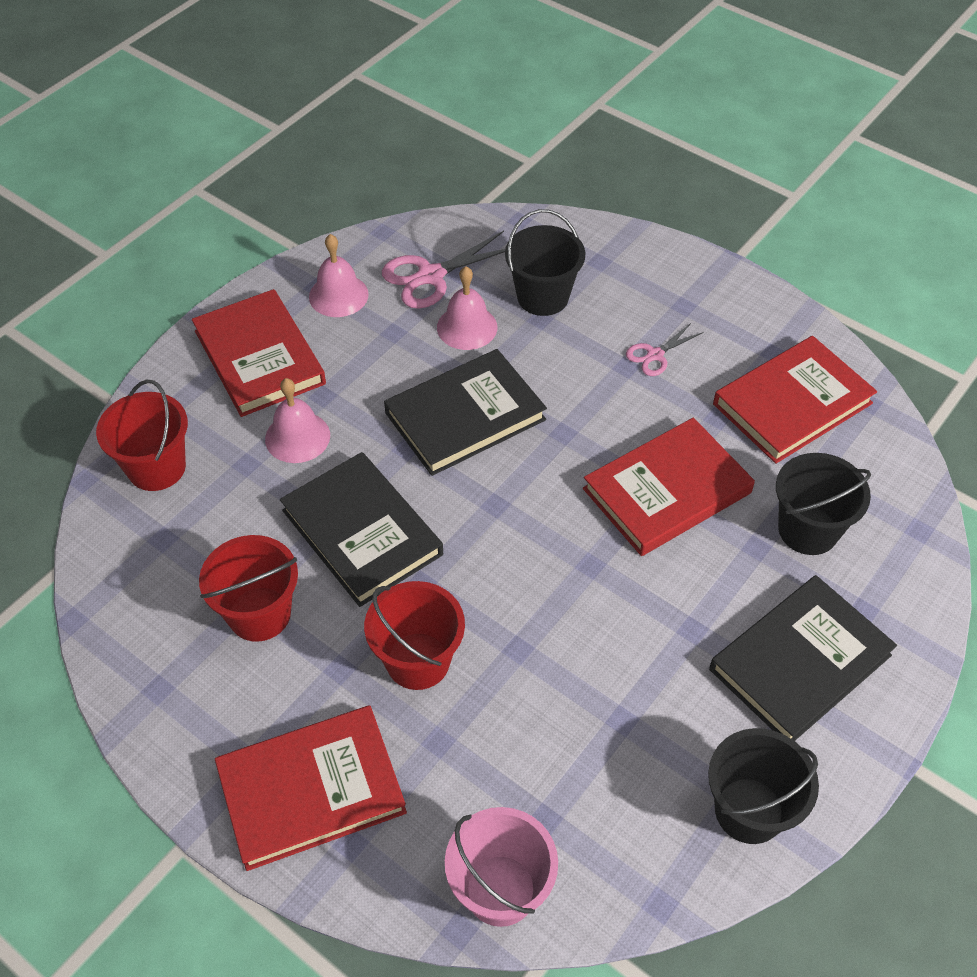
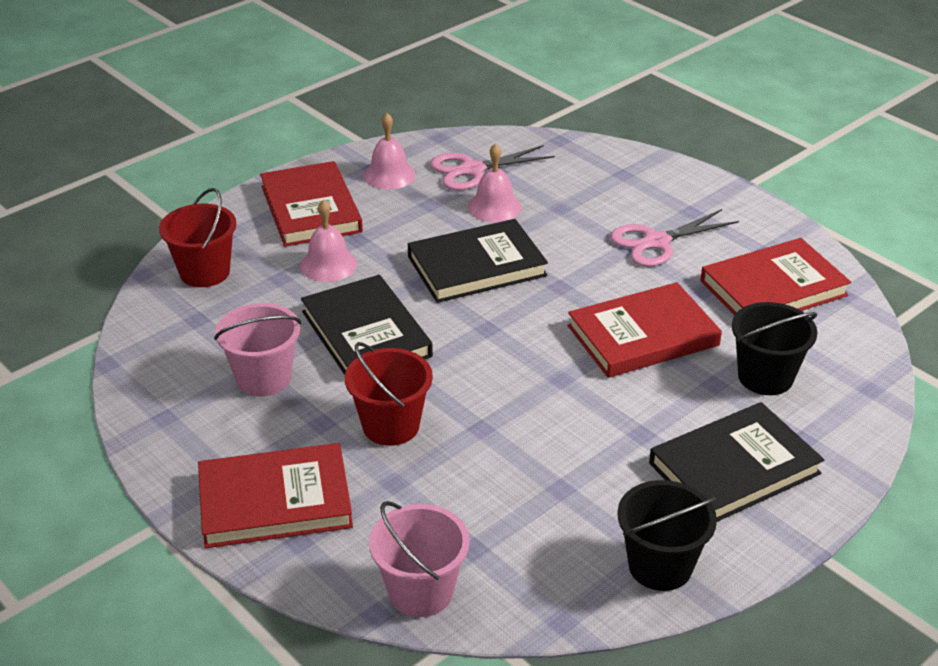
camera: 10 degrees right, 15 degrees down
(259, 614) = (263, 378): red bucket -> pink bucket
(542, 297) = (566, 193): black bucket -> none
(655, 355) = (656, 242): pink scissors -> pink scissors, size x1.75

